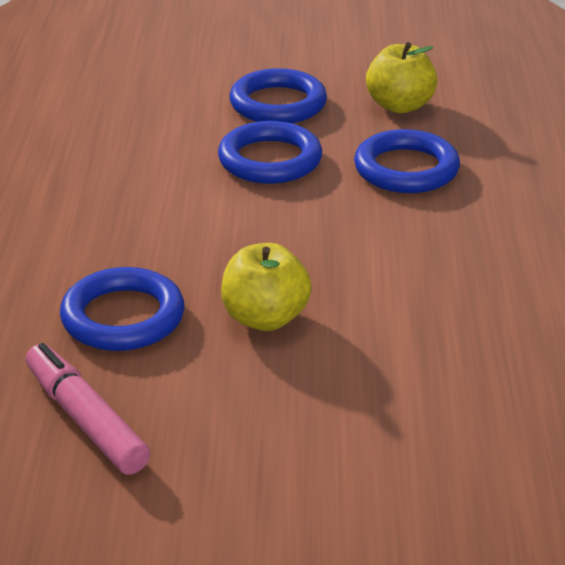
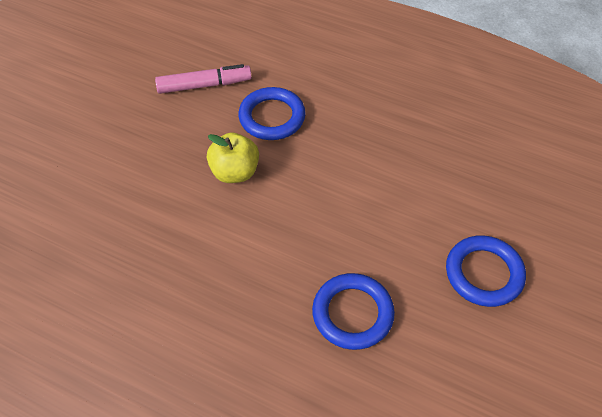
camera: 115 degrees right, 20 degrees up
(270, 160) = (402, 237): blue ring -> none
(400, 106) = (450, 357): yellow apple -> none

